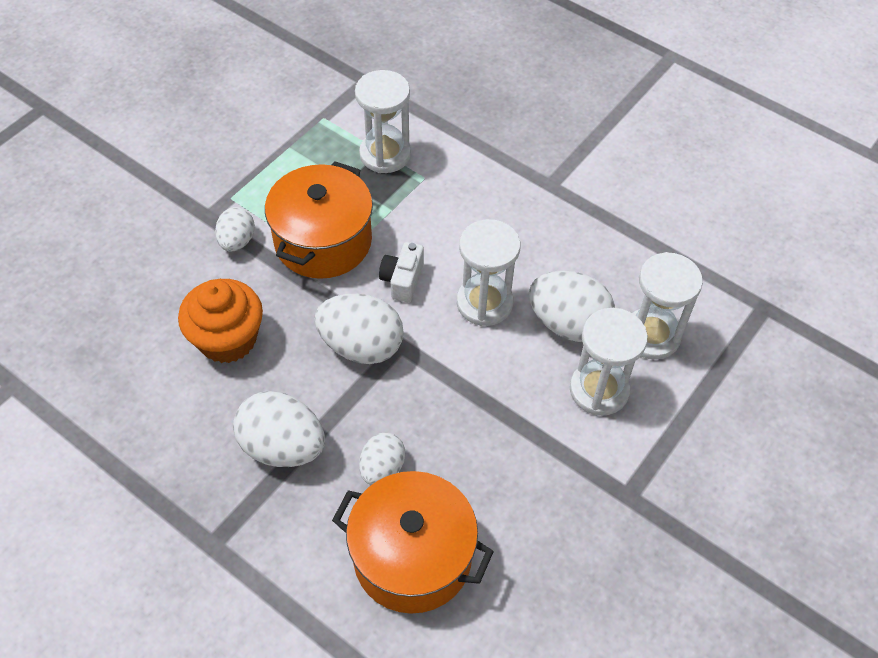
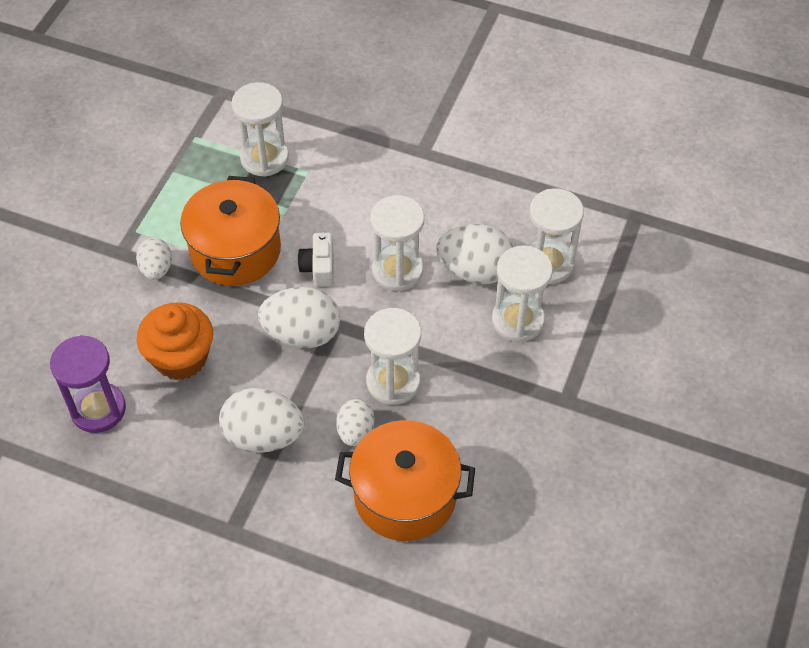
camera: 15 degrees left, 0 degrees up
(124, 372) = (98, 409): none -> purple hourglass
(441, 423) = (393, 382): none -> white hourglass

